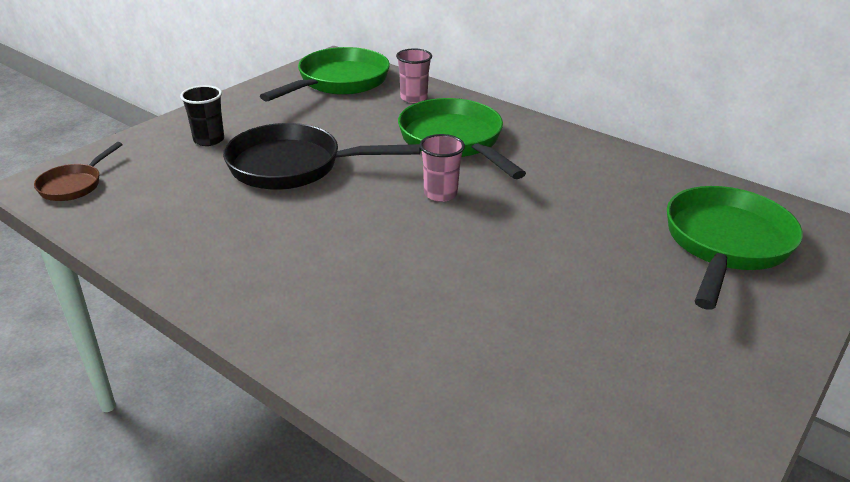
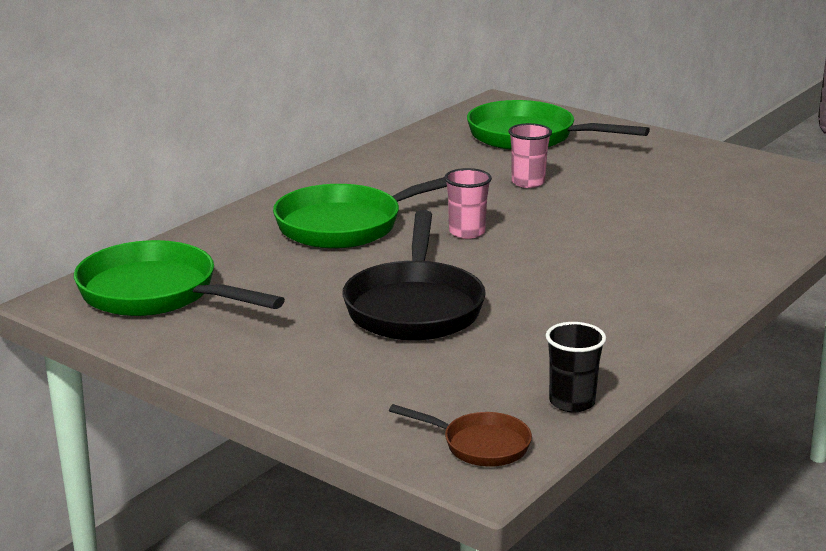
camera: 90 degrees left, 10 degrees down
(209, 140) = (343, 367): black cup -> black cup (572, 402)
(413, 98) = (222, 246): pink cup -> pink cup (528, 182)

